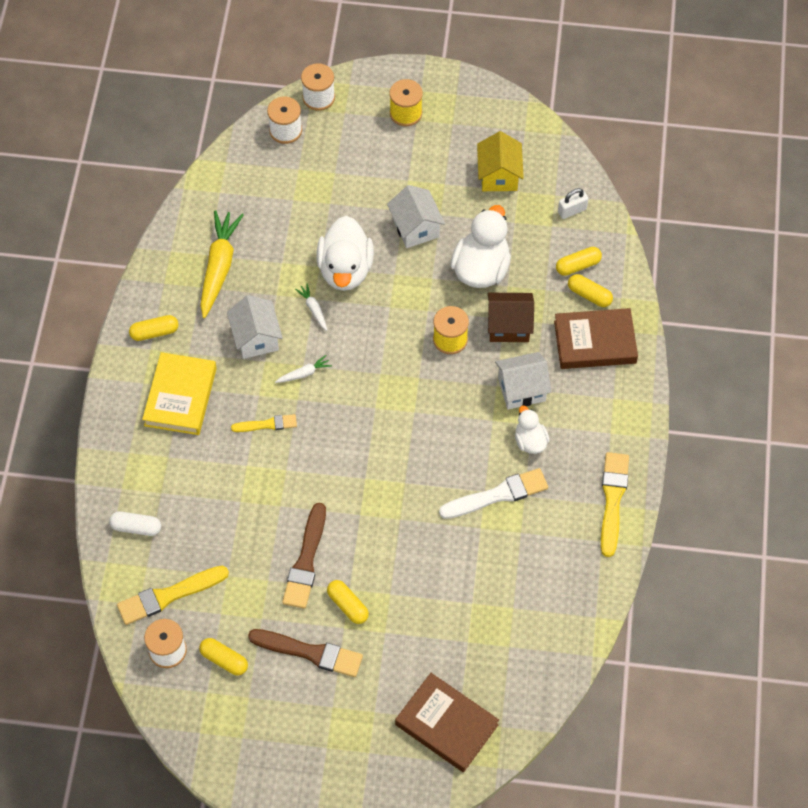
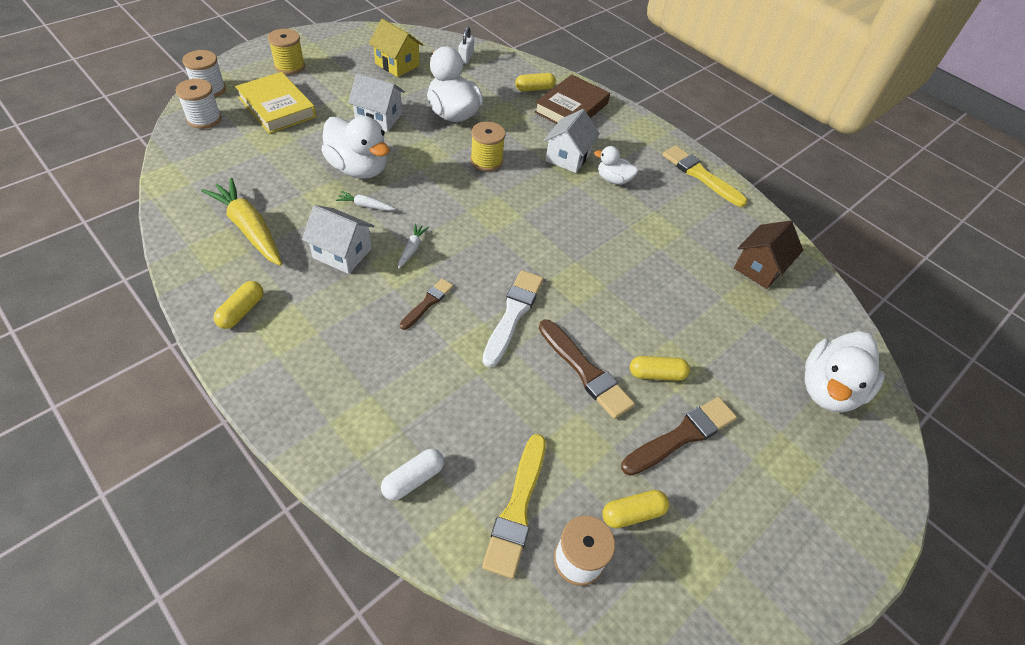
camera: 55 degrees left, 10 degrees down
(180, 397) = (326, 340): yellow book -> yellow book (277, 107)
(267, 424) = (427, 303): yellow brush -> brown brush
(446, 724) = (828, 389): brown book -> white duck
(498, 495) = (640, 222): white brush -> white brush (513, 314)
(509, 326) = (512, 131): brown house -> brown house (759, 268)
(578, 266) = (507, 79): yellow capsule -> none

